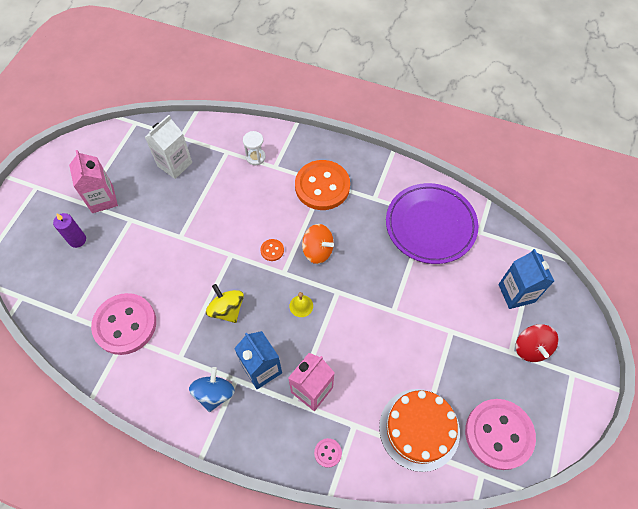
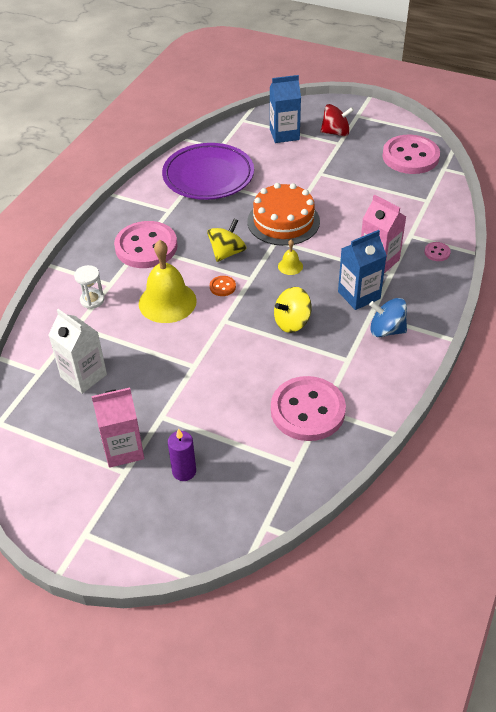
camera: 85 degrees left, 15 degrees down
(253, 210) = (167, 302): none -> yellow bell
(317, 251) = (227, 253): orange spinning top -> yellow spinning top
(322, 186) = (146, 247): orange button -> pink button
(419, 429) = (410, 198): orange cake -> orange cake (283, 221)

